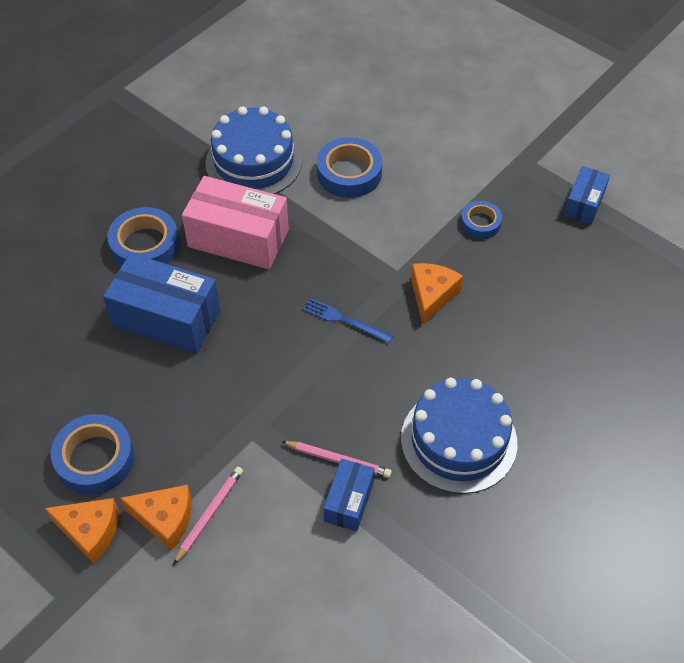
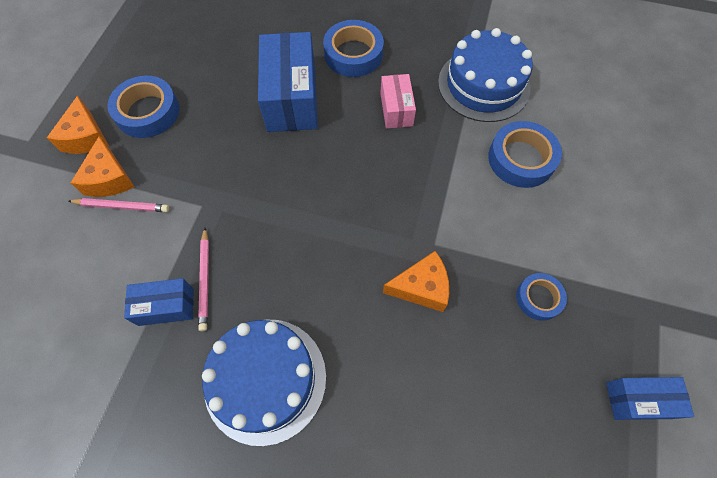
camera: 65 degrees right, 10 degrees up
(238, 238) = (396, 109): pink box -> pink box, size x0.55
(344, 320) = (354, 224): blue fork -> none

